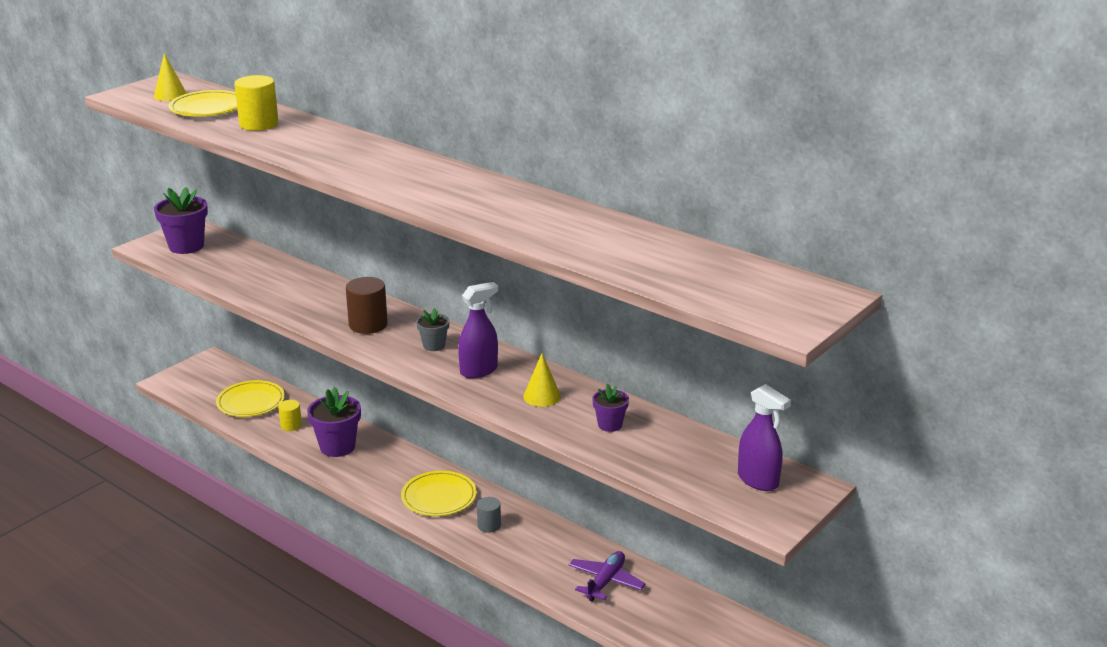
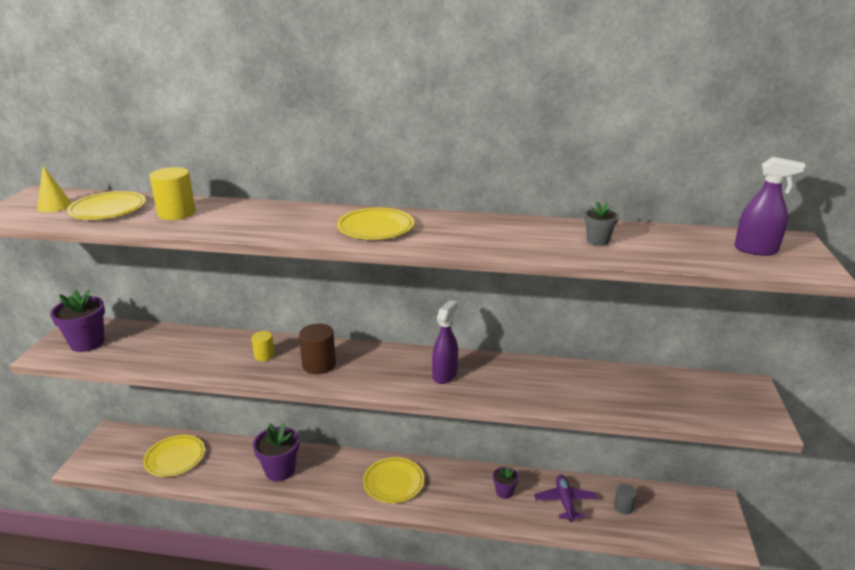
camera: 30 degrees left, 0 degrees up
(291, 425) = (226, 466): yellow cylinder -> yellow cylinder (264, 355)
(412, 178) = (375, 228): none -> yellow plate
(434, 345) = (389, 365): grey flower pot -> grey flower pot (598, 241)
(489, 525) = (449, 491): grey cylinder -> grey cylinder (623, 507)
(542, 396) = (512, 380): yellow cone -> none
(610, 425) = (582, 386): purple flower pot -> purple flower pot (504, 492)
(758, 480) = (718, 393): purple spray bottle -> purple spray bottle (756, 250)

